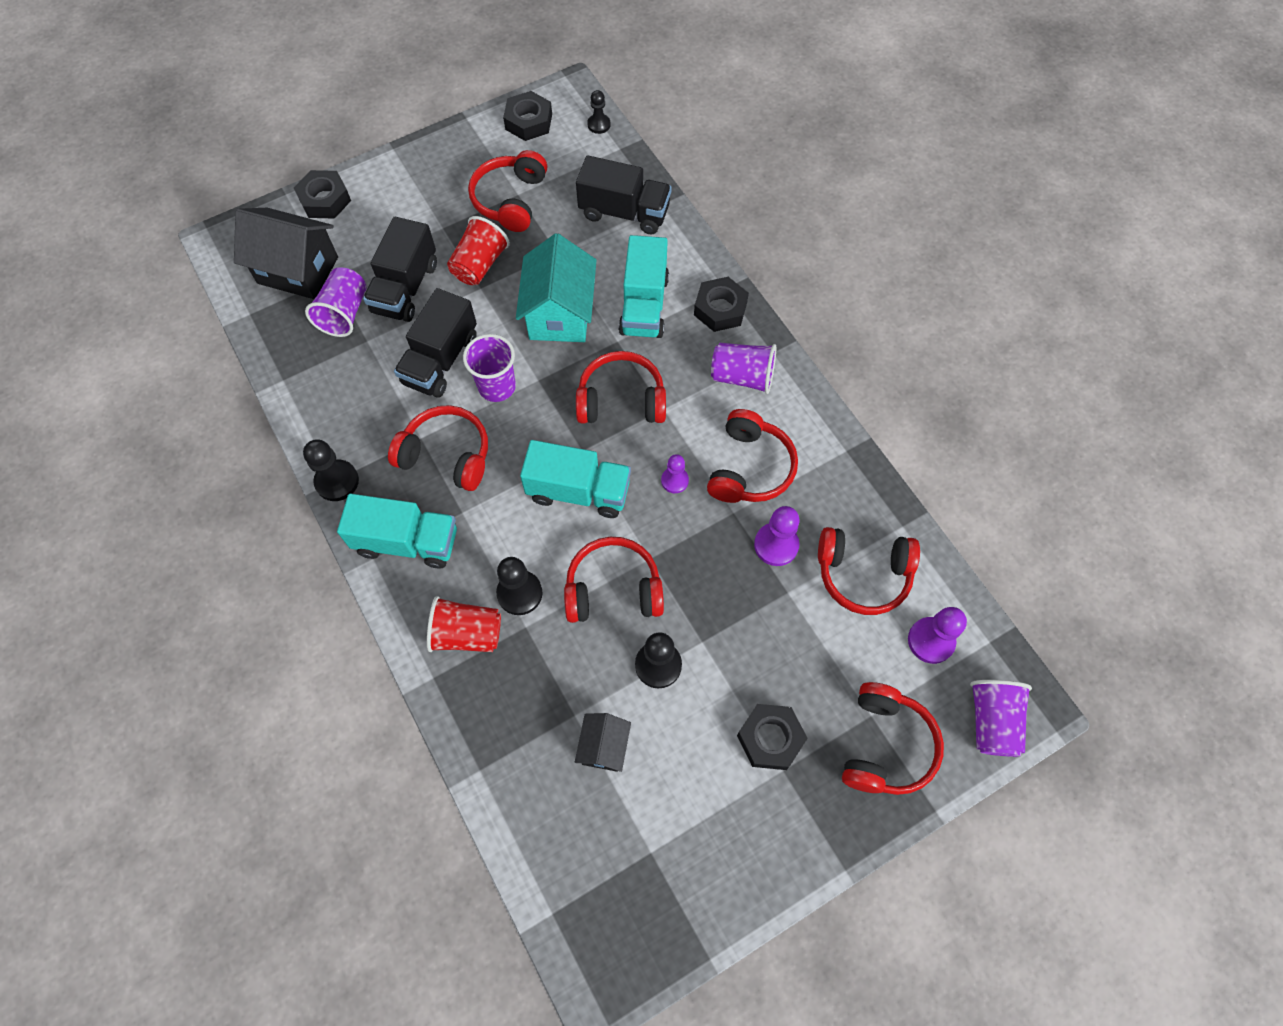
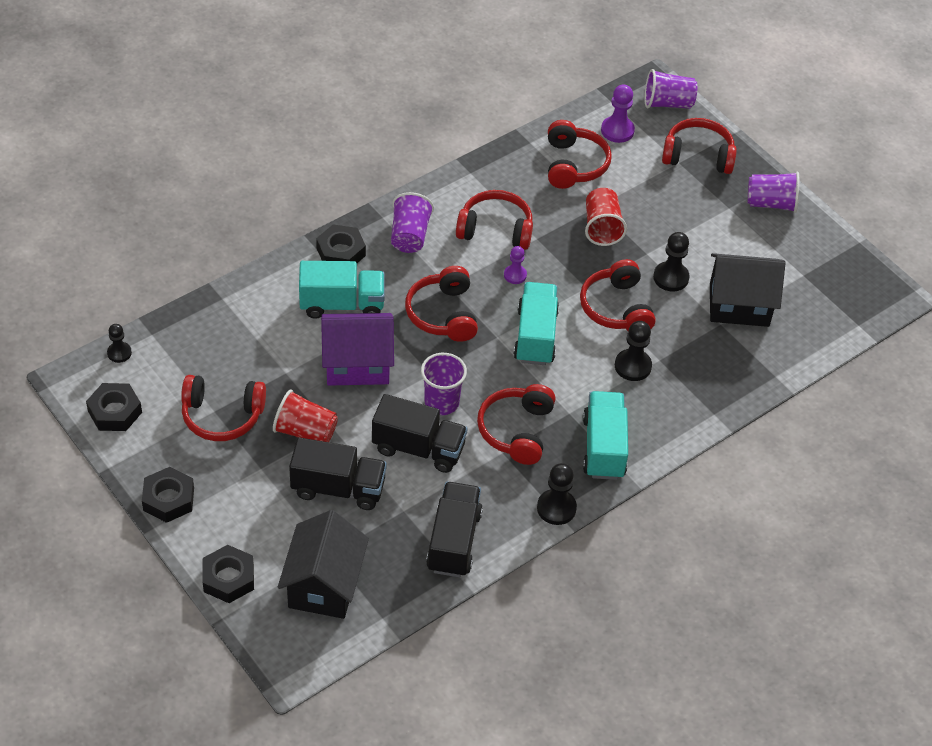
camera: 100 degrees left, 15 degrees down
(344, 313) = (373, 534): purple cup -> purple cup (771, 203)
(467, 634) = (674, 396): red cup -> red cup (602, 228)
(560, 314) = (357, 364): turquoise house -> purple house
(604, 747) = (739, 305): black house -> black house, size x1.86
(624, 212) = (234, 325): black truck -> black truck (454, 541)
(770, 738) = (709, 214): black nut -> black nut (168, 499)
(776, 545) = (560, 213): purple pawn -> none

